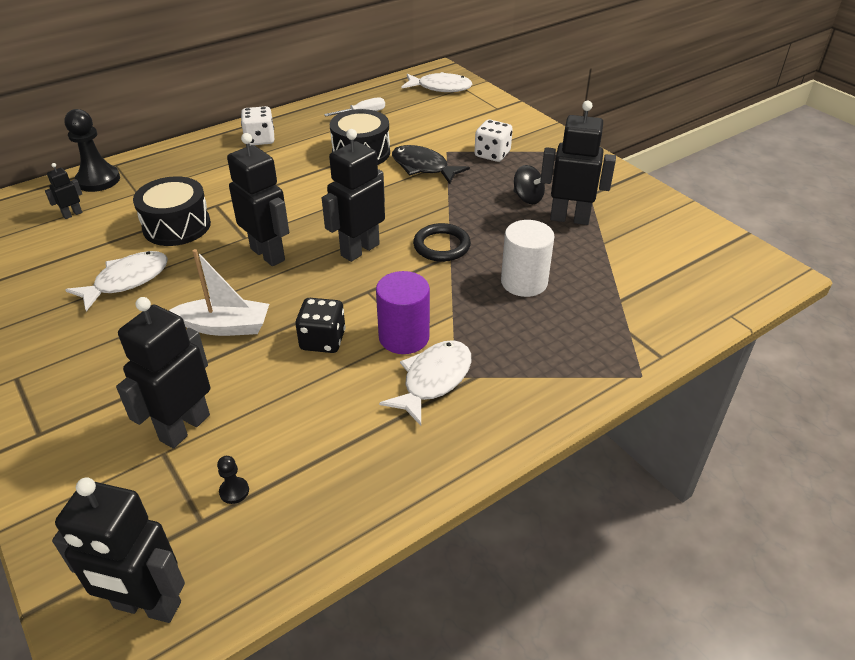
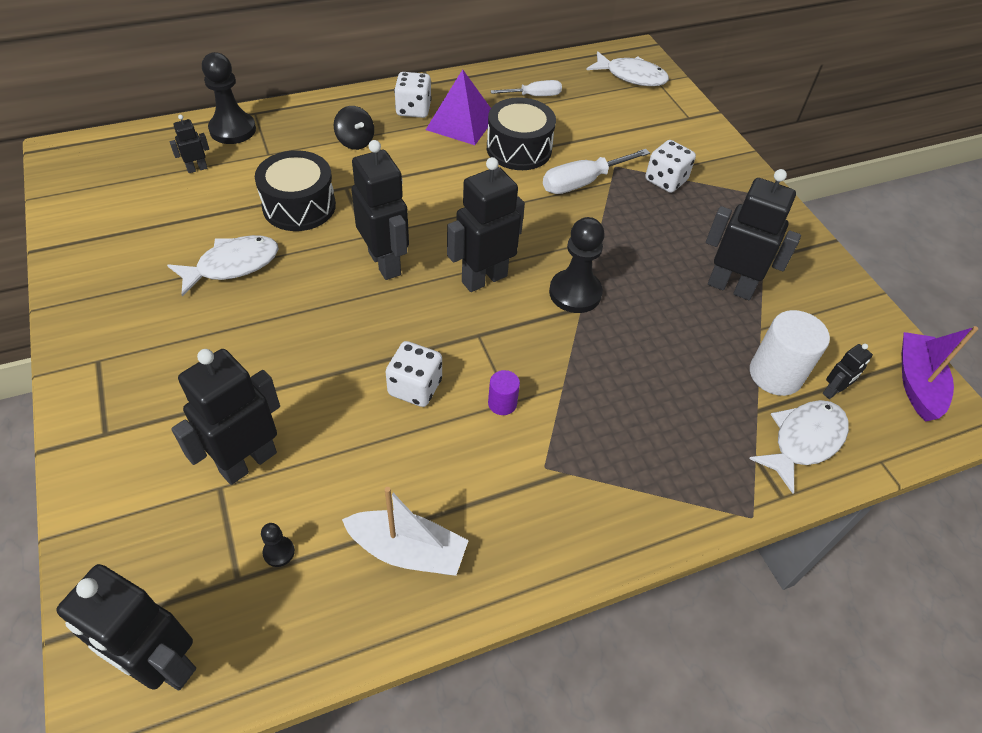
camera: 10 degrees right, 10 degrees up
(225, 326) = (318, 346): white boat -> white boat (407, 551)
(305, 142) = (461, 122): none -> purple pyramid
(323, 340) = (415, 387): black dice -> white dice
(404, 337) = (502, 403): purple cylinder -> purple cylinder, size x0.52
(423, 167) = (582, 182): black fish -> white screwdriver
(433, 380) = (519, 466): white fish -> white fish (803, 441)
(441, 246) = (575, 293): black ring -> black pawn
(524, 282) = (654, 362): white cylinder -> white cylinder (775, 374)
(527, 198) = (689, 249): black spinning top -> black spinning top (355, 141)
(676, 275) = (833, 391): none -> black robot
(739, 257) = (917, 383): none -> purple boat

